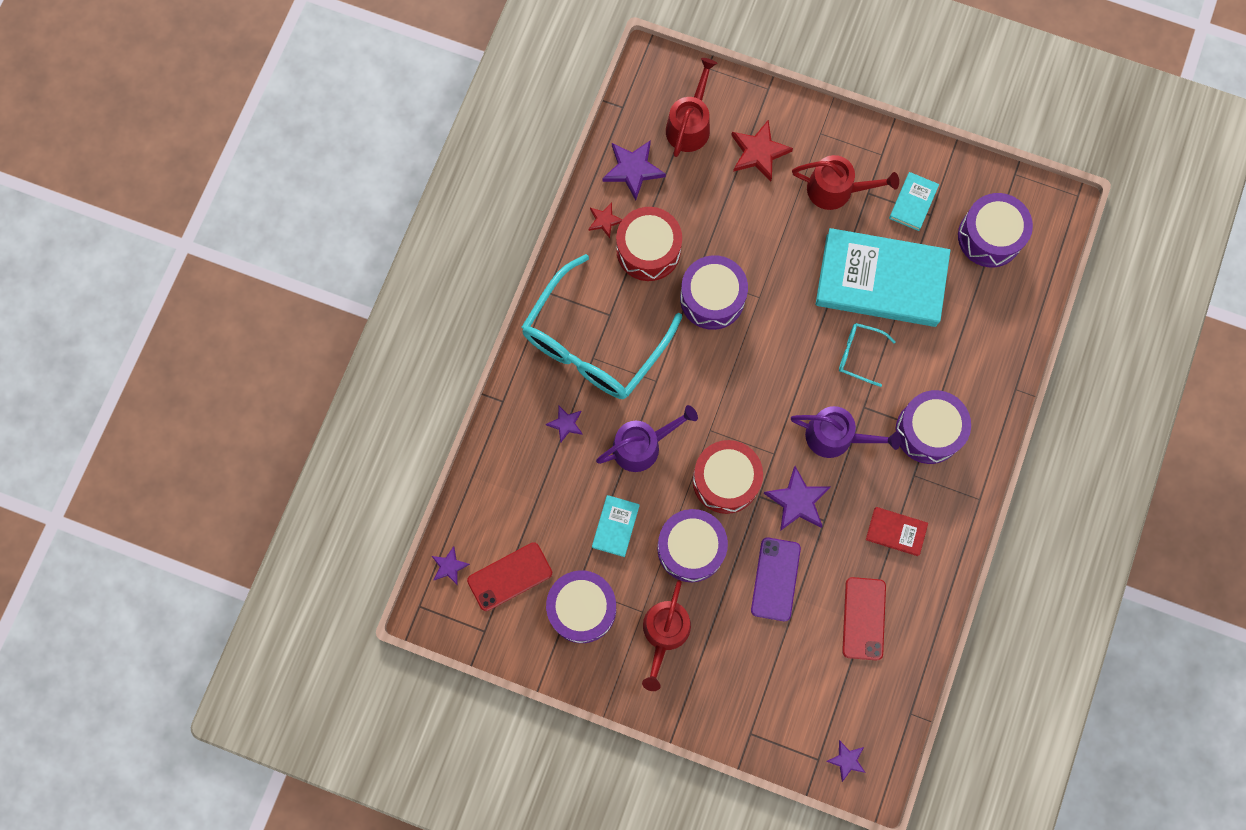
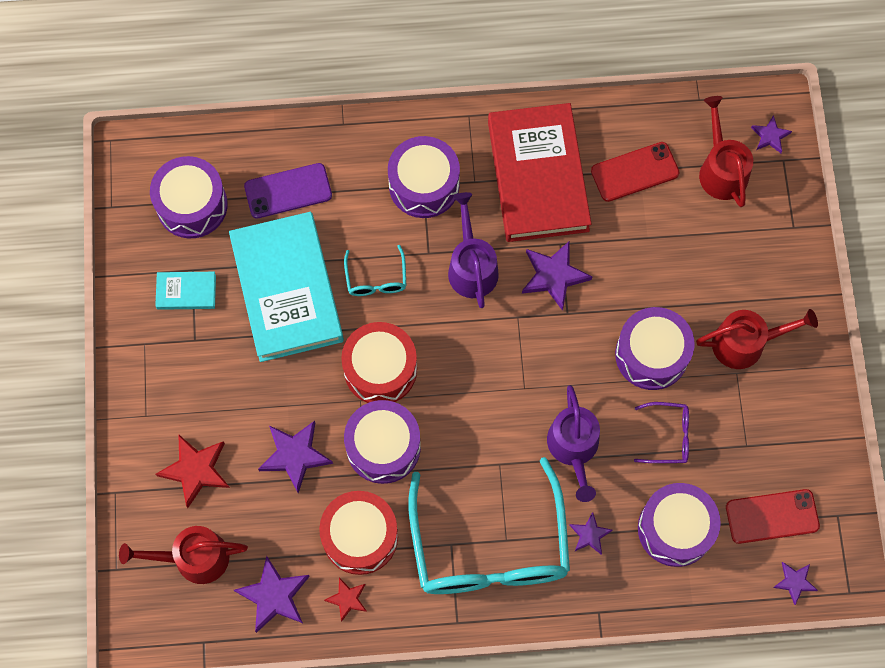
camera: 115 degrees left, 5 degrees down
(510, 576) = (772, 516): red phone -> red phone turned 45 degrees counterclockwise
(582, 608) = (764, 431): purple drum -> purple drum (675, 529)
(594, 343) = (489, 546): turquoise glasses -> turquoise glasses turned 75 degrees clockwise
(615, 526) = (668, 436): turquoise book -> purple glasses
(642, 445) = (574, 447): purple watering can -> purple watering can turned 135 degrees counterclockwise
(725, 480) = (567, 351): red drum -> red drum (380, 369)
(736, 229) = (295, 455): none -> purple star
(775, 579) = (640, 264): purple phone -> purple phone (288, 191)
(836, 189) = (205, 373): red watering can -> red watering can (721, 170)
(896, 532) = (538, 176): red book -> red book, size x2.34

